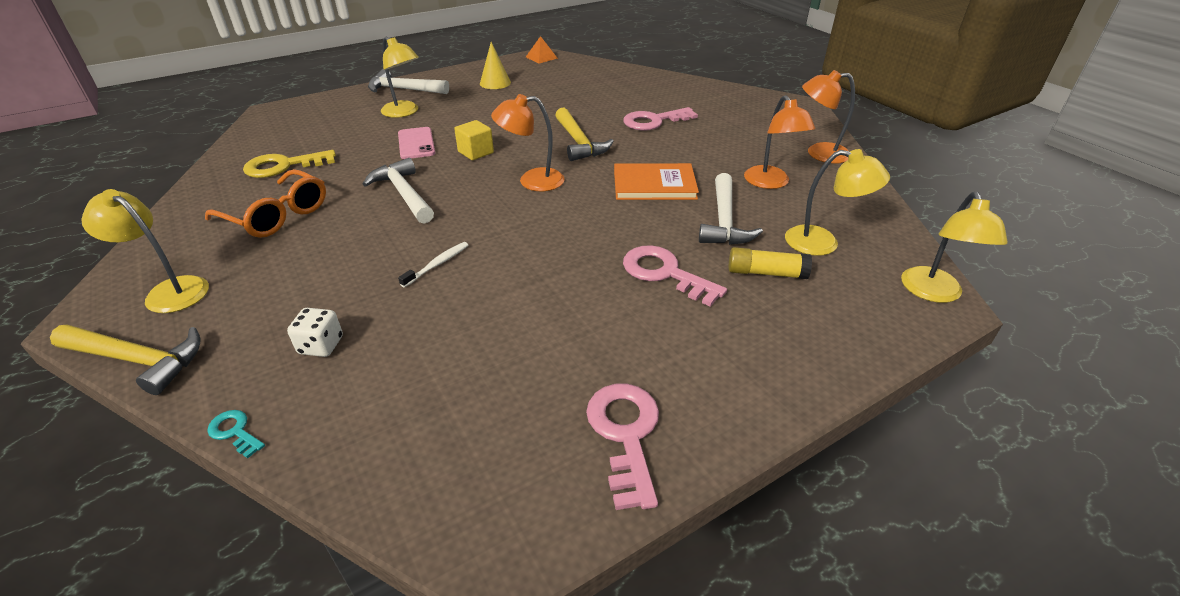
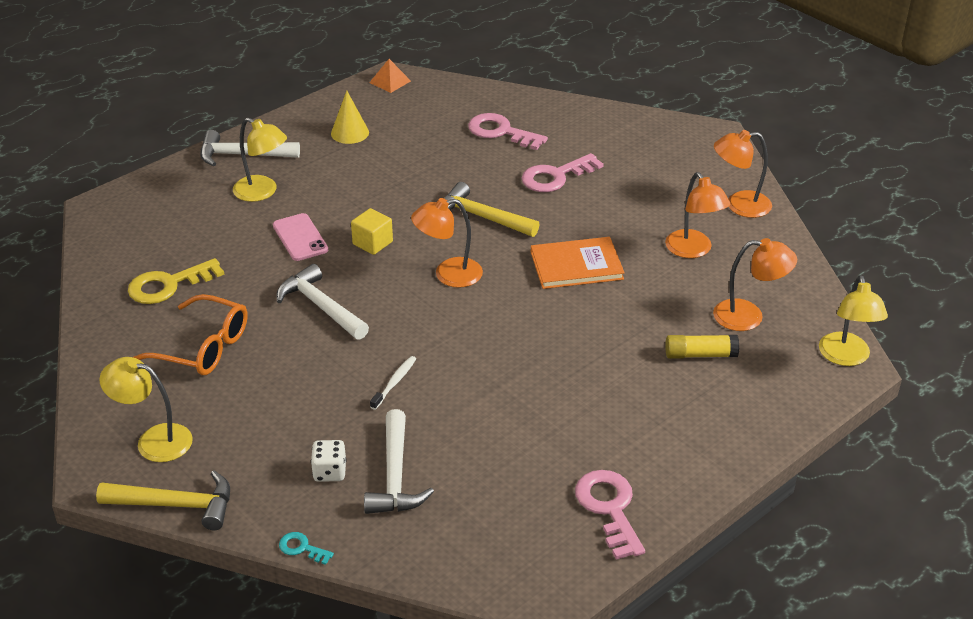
camera: 10 degrees left, 0 degrees up
(579, 142) = (481, 217): yellow hammer -> yellow hammer turned 150 degrees clockwise
(665, 273) = (609, 366): pink key -> pink key (501, 132)
(724, 221) = (654, 302): white hammer -> white hammer (395, 476)
(823, 243) = (749, 316): yellow lamp -> orange lamp

